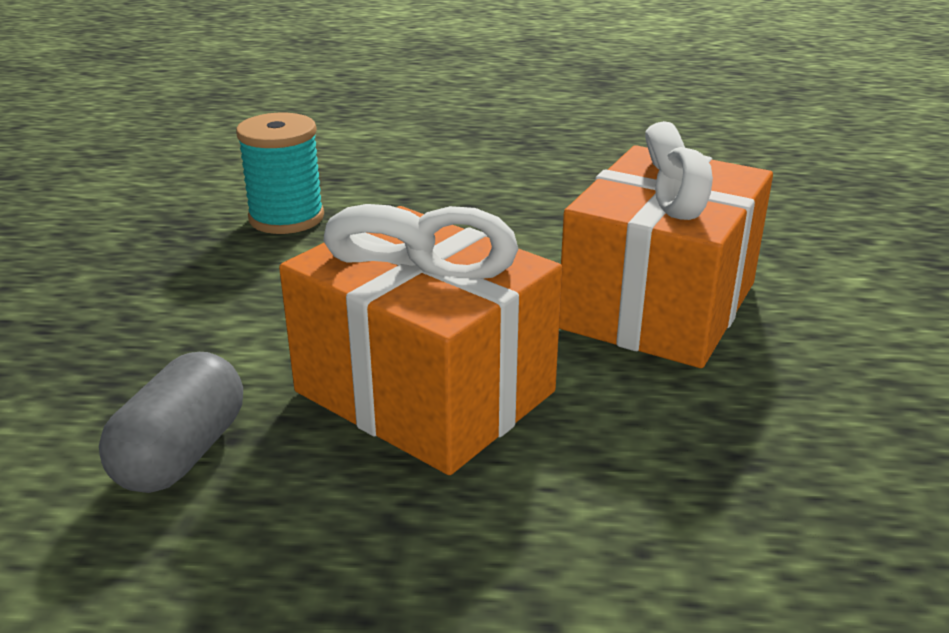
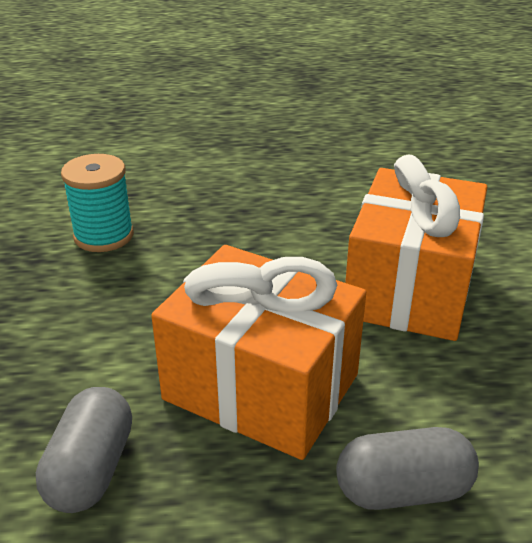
camera: 10 degrees left, 5 degrees up
(572, 524) = (403, 490): none -> grey capsule

